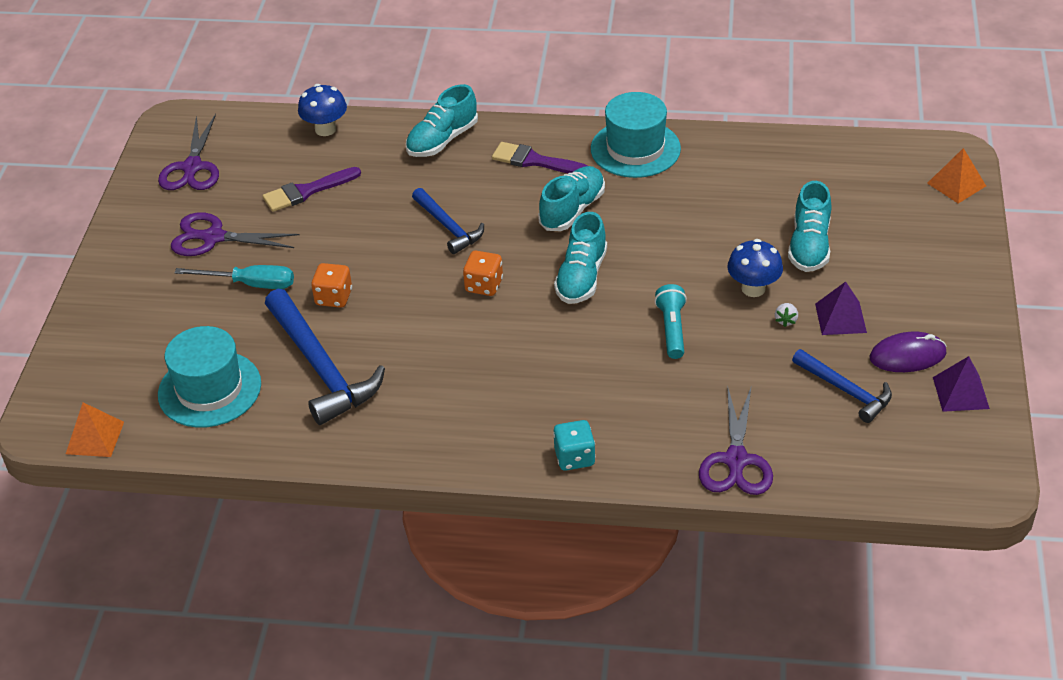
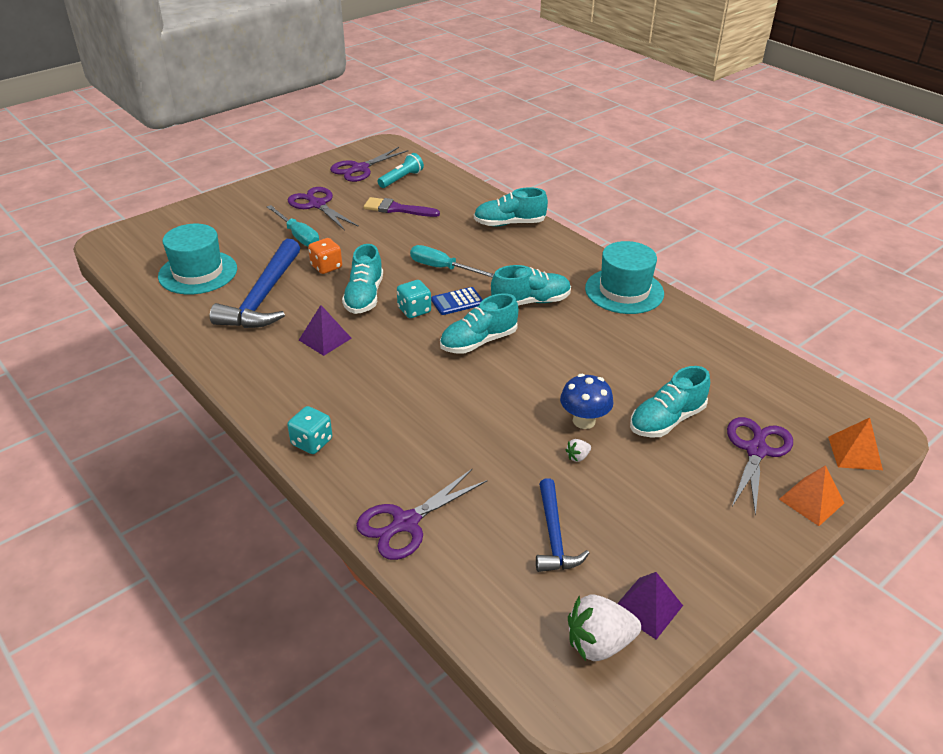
camera: 40 degrees right, 5 degrees down
(95, 438) = (116, 261): orange pyramid -> orange pyramid (811, 501)
(325, 129) = (453, 186): blue mushroom -> none
(418, 303) = (364, 296): none -> turquoise shoe
(448, 227) = (443, 268): blue hammer -> turquoise screwdriver
(484, 285) = (414, 310): orange dice -> turquoise dice
(510, 252) = (457, 302): none -> blue calculator
(535, 161) = (548, 263): purple brush -> none
(672, 329) = (489, 409): turquoise flashlight -> turquoise flashlight (401, 179)
(840, 318) = (622, 483): purple pyramid -> purple pyramid (325, 339)
(894, 227) = (756, 450): none -> purple scissors
(907, 356) = (639, 547): purple mouse -> none
(961, 438) = (599, 643): none -> white strawberry

